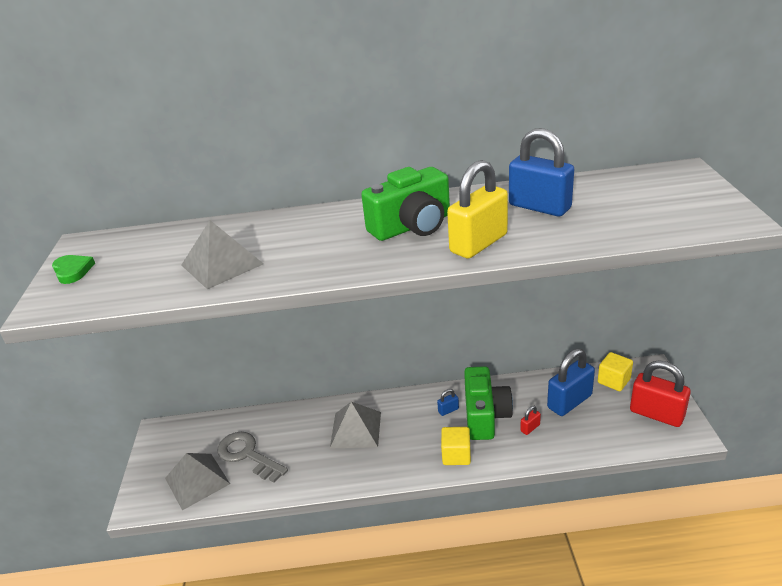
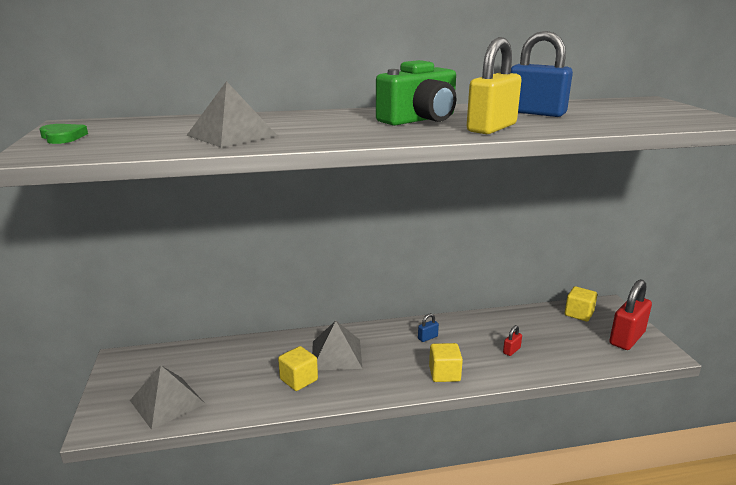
camera: 10 degrees left, 10 degrees down
(247, 455) = (222, 378): grey key -> none
(316, 459) = (299, 380): none -> yellow cube
(485, 415) = (465, 341): green camera -> none
(569, 402) = (543, 330): blue padlock -> none
(656, 414) = (626, 338): red padlock -> red padlock turned 75 degrees counterclockwise

